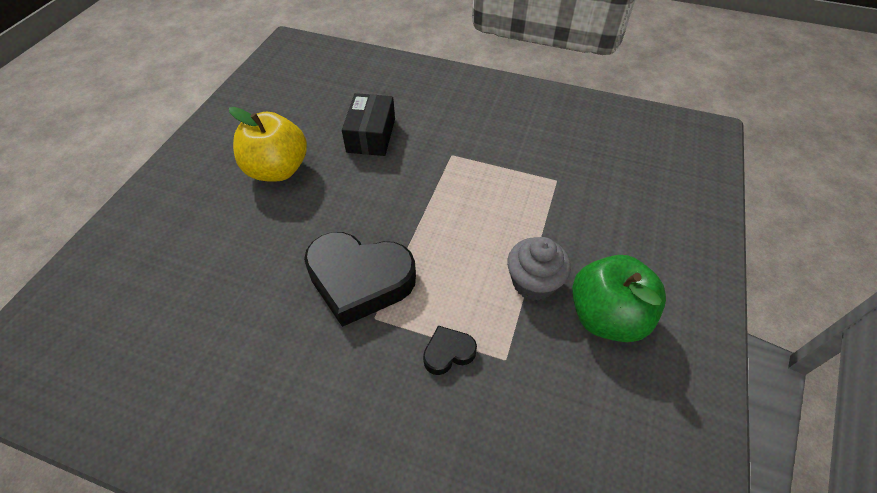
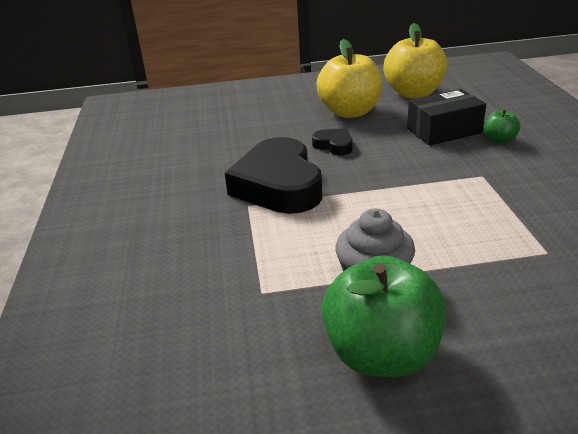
camera: 65 degrees right, 20 degrees down
(290, 115) = (413, 93): none -> yellow apple
(413, 118) = (499, 140): none -> green apple
(448, 352) = (243, 255): black heart -> black heart (334, 145)

